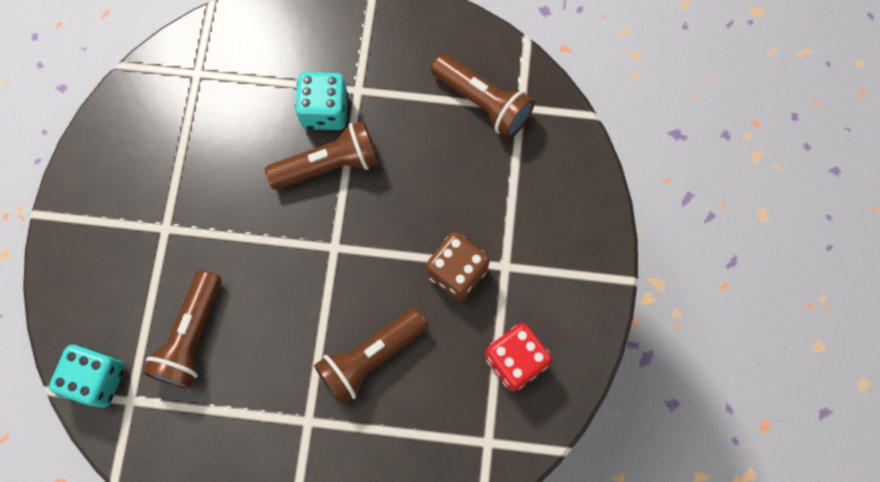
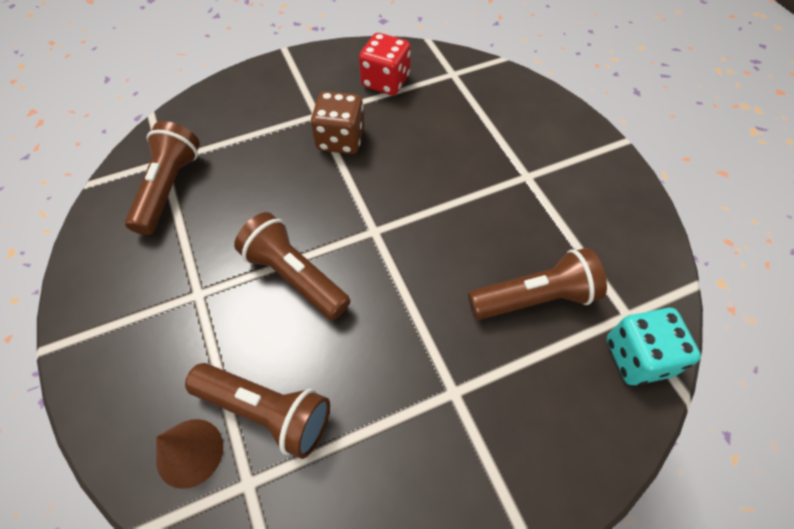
camera: 120 degrees left, 15 degrees down
(239, 47) = (189, 452): none -> brown cone
(325, 111) = (236, 311): turquoise dice -> none
(370, 358) = (448, 161): brown flashlight -> brown flashlight (267, 411)

